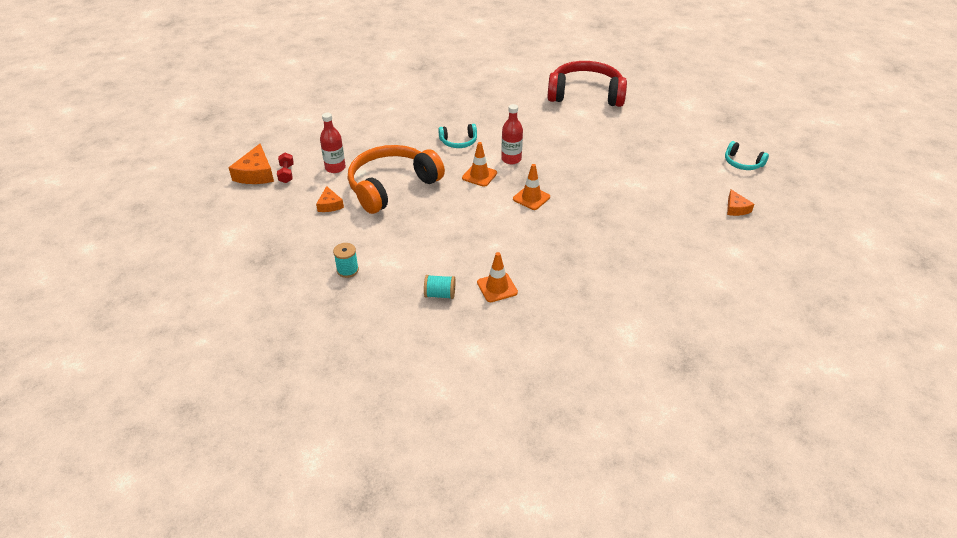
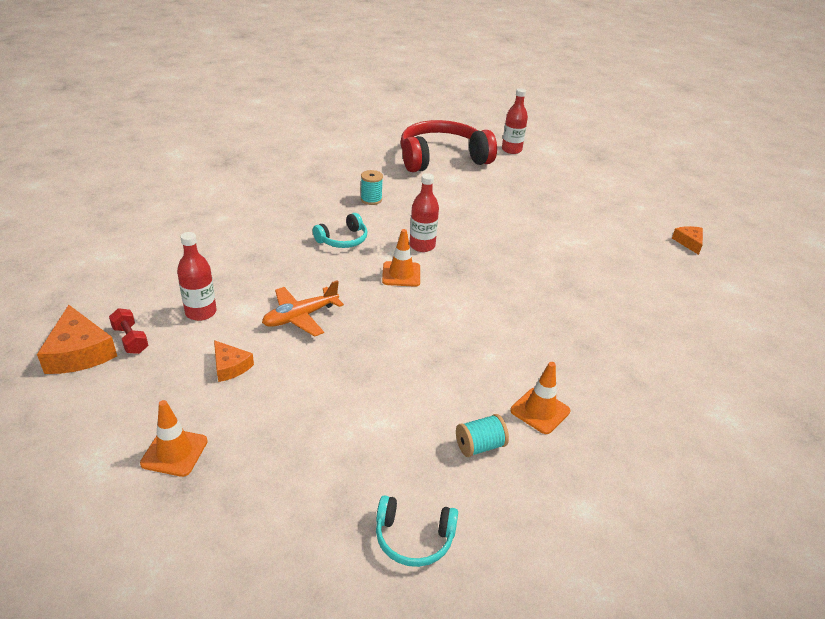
camera: 30 degrees left, 5 degrees down
(347, 270) = (327, 455): turquoise spool -> turquoise spool (371, 199)
(392, 186) = (300, 317): orange headphones -> orange plane
(531, 198) = (483, 285): orange traffic cone -> orange traffic cone (174, 452)
(652, 98) = (511, 150): none -> red bottle
(736, 208) = (689, 242): orange cheese -> orange cheese turned 150 degrees counterclockwise
(742, 163) = (651, 196): turquoise headphones -> turquoise headphones (413, 538)

